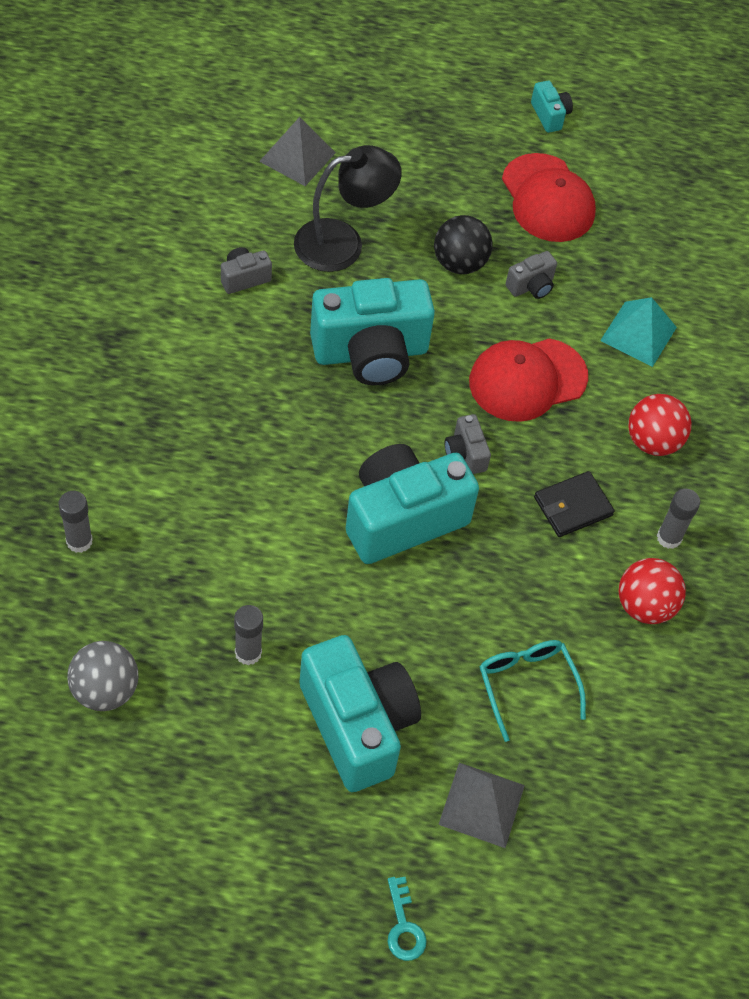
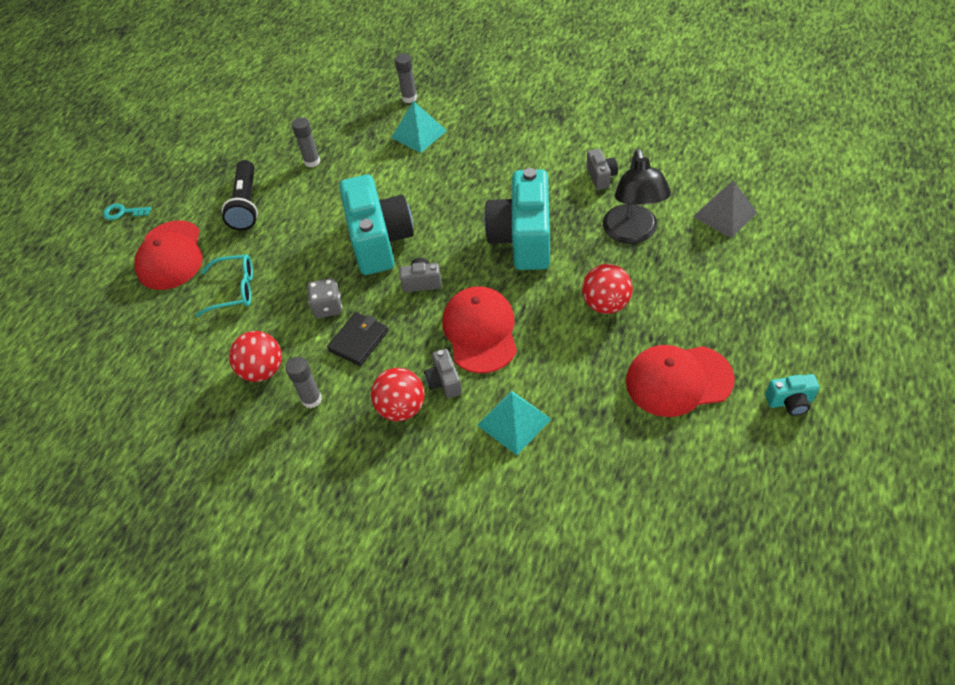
camera: 115 degrees right, 5 degrees down
(105, 690) = (313, 106): grey ball -> none
(170, 511) = (419, 134): none -> turquoise pyramid
(357, 725) = (246, 204): turquoise camera -> black flashlight
(459, 263) = (605, 304): black ball -> red ball
(481, 804) = (170, 255): grey pyramid -> red cap
(529, 555) = (328, 307): none -> grey dice
(531, 286) = (576, 350): grey camera -> grey camera (444, 382)
(573, 506) = (359, 341): black wallet -> black wallet turned 45 degrees clockwise

